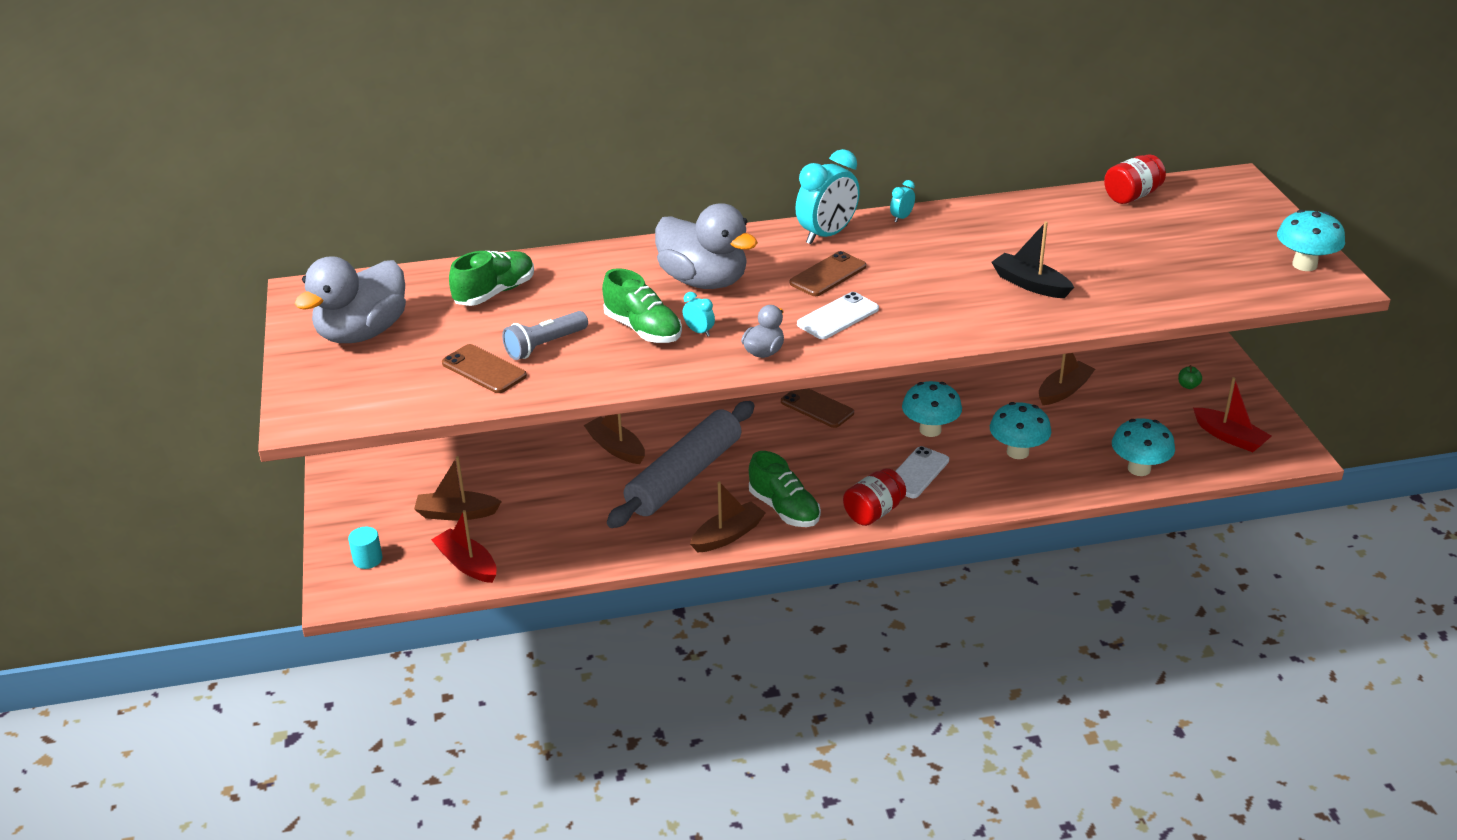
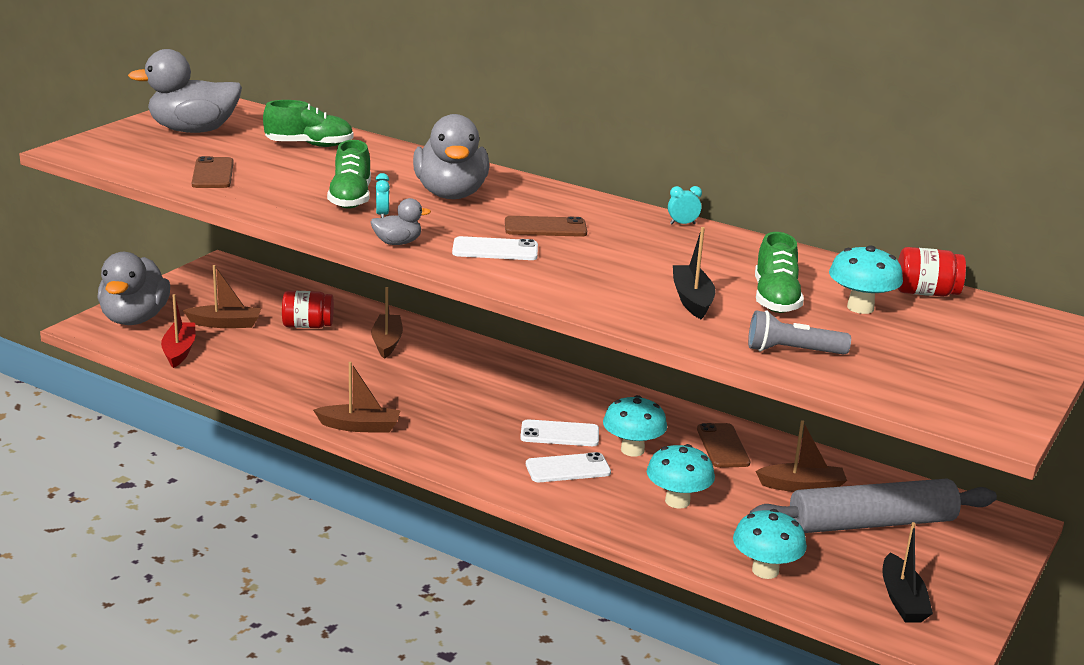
camera: 40 degrees right, 10 degrees down
(367, 559) = (134, 319): turquoise cylinder -> grey duck
(456, 513) = (225, 324): brown boat -> brown boat turned 135 degrees clockwise
(544, 345) = (274, 179): grey flashlight -> grey flashlight (792, 351)
(684, 476) = (399, 380): grey rolling pin -> grey rolling pin (871, 523)
(784, 509) = (427, 434): green shoe -> green shoe (775, 299)
(817, 407) = (571, 392): brown phone -> brown phone (722, 446)
(827, 235) = (600, 209): turquoise clock -> none
(867, 448) = (559, 434): none -> white phone
(873, 512) = (486, 472): red jar -> red jar (307, 326)
(1188, 386) = (933, 544): green apple -> none
(1230, 437) = (902, 600): red boat -> black boat
(1304, 265) = (994, 403): turquoise mushroom -> turquoise mushroom (860, 307)

